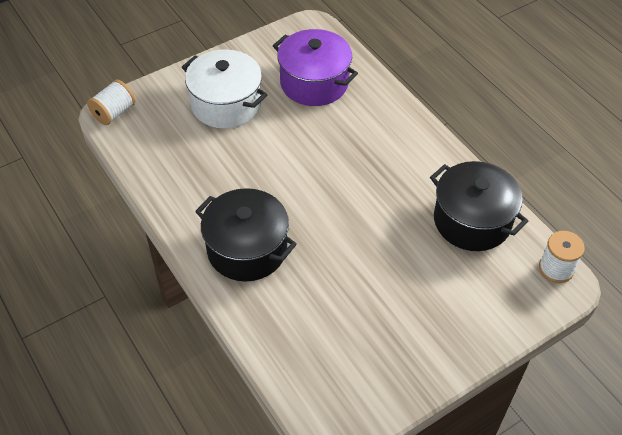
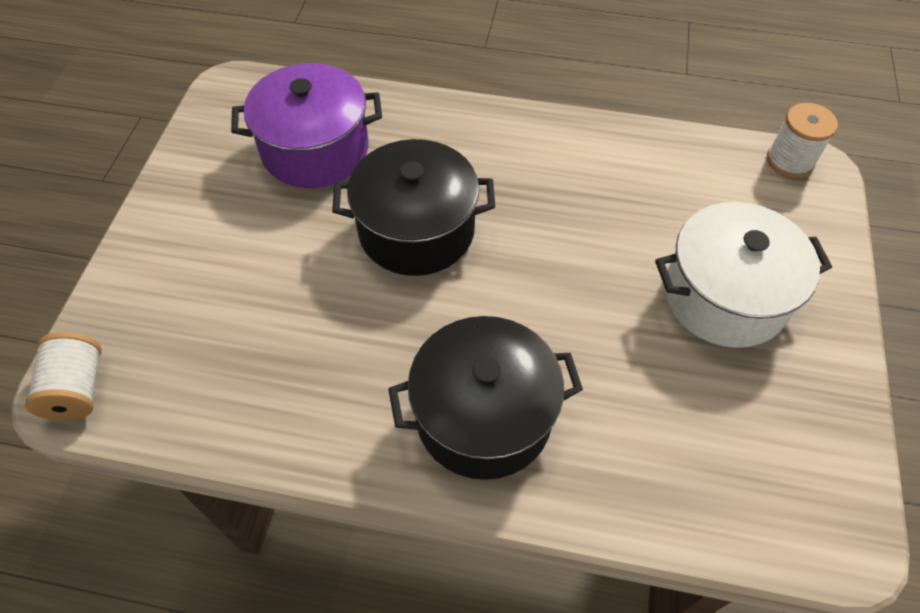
camera: 45 degrees left, 5 degrees up
(226, 104) = (233, 255): white pot -> white pot (724, 296)
(472, 221) = (663, 174): black pot -> black pot (416, 230)

